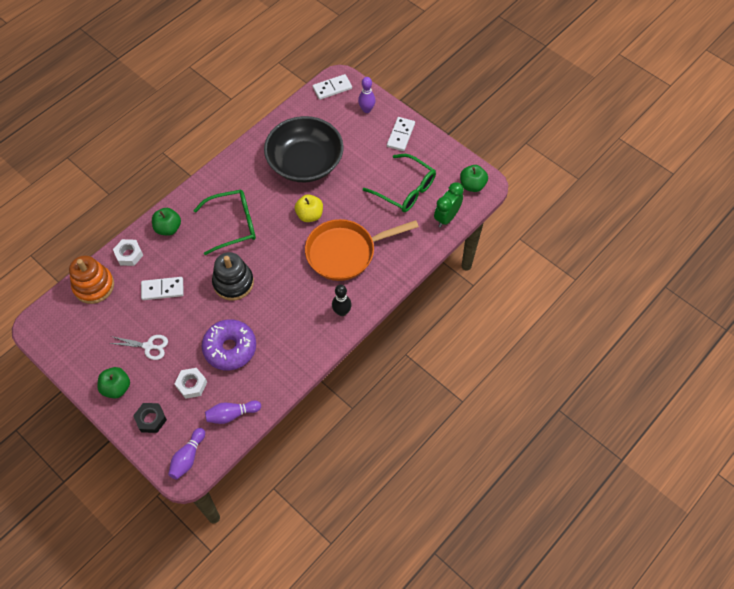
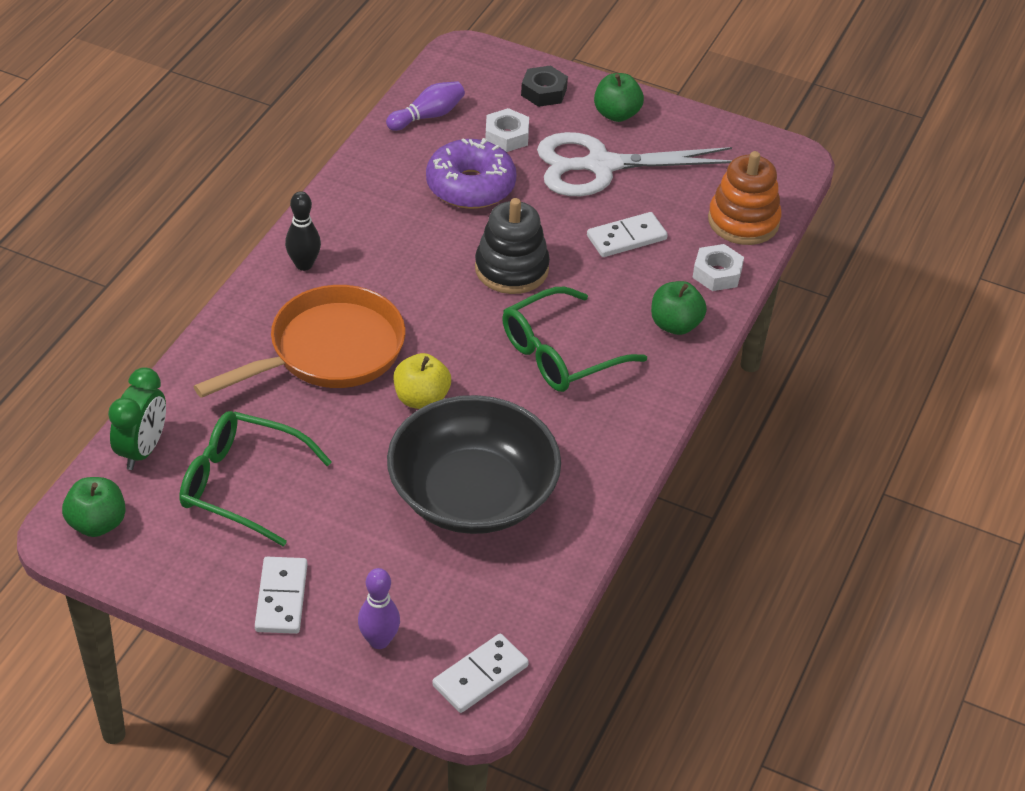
camera: 160 degrees right, 15 degrees down
(148, 346) = (601, 166): white scissors -> white scissors, size x2.05
(188, 457) = (467, 66): purple bowling pin -> none

